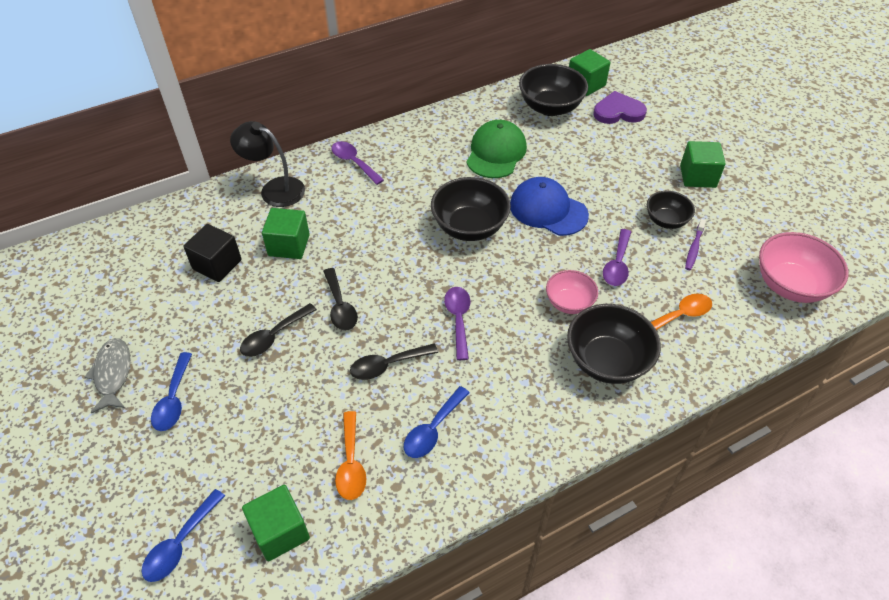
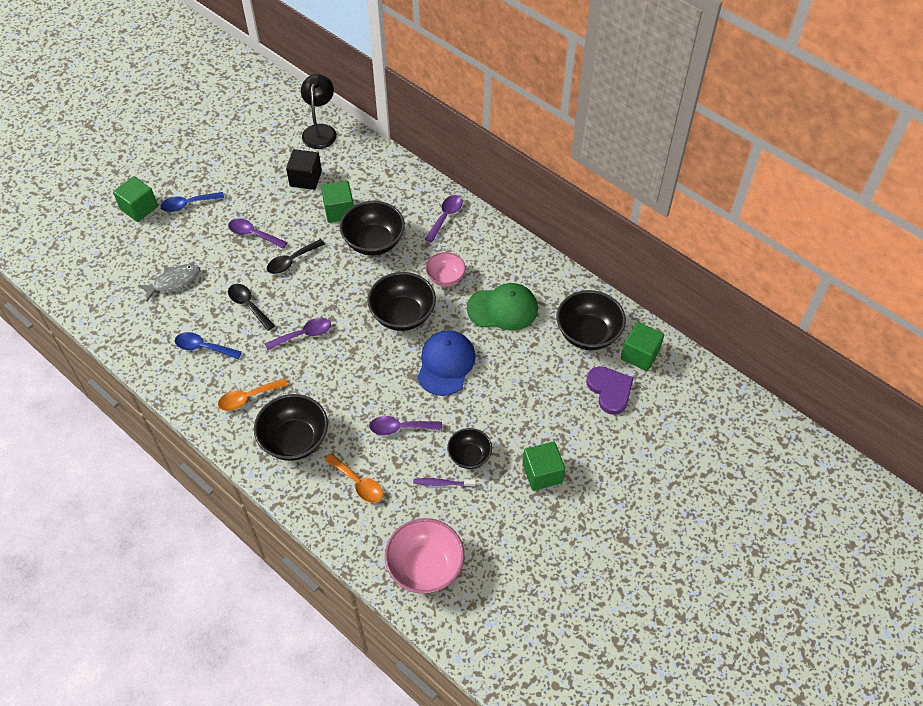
camera: 70 degrees right, 5 degrees up
(113, 374) = (198, 167): grey fish -> grey fish (174, 281)
(180, 543) = (94, 249): blue spoon -> none
(274, 189) = (394, 180): black lamp -> black lamp (320, 131)
(274, 336) = (253, 234): black spoon -> purple spoon
(280, 531) = (111, 293): green cube -> green cube (139, 208)
(351, 463) = (166, 311): orange spoon -> orange spoon (248, 397)
(355, 226) = (374, 242): none -> black bowl
(569, 303) = (345, 402): pink bowl -> pink bowl (445, 277)

